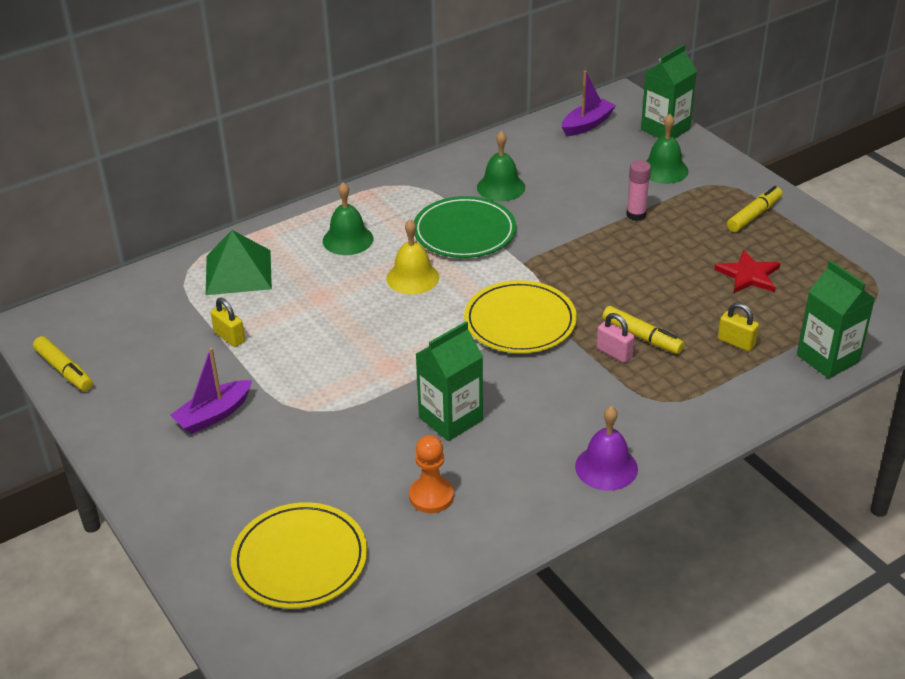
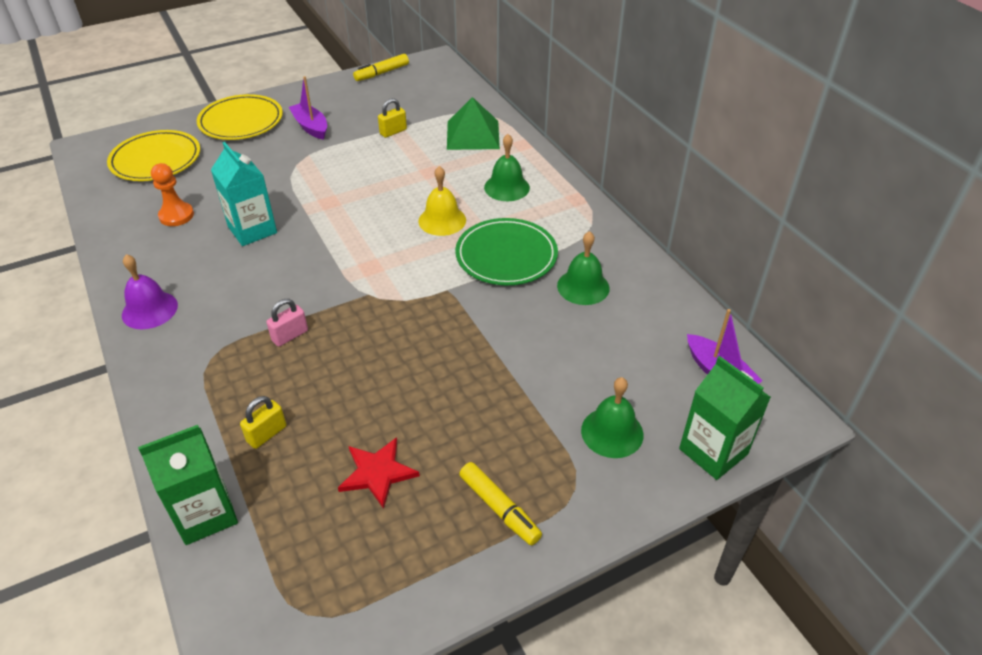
camera: 95 degrees right, 5 degrees up
(450, 419) = (252, 230): green carton -> turquoise carton
(520, 321) = (358, 279): yellow plate -> yellow plate (241, 121)
(636, 215) = (516, 389): pink glue stick -> none
(641, 336) = (305, 359): yellow marker -> none

